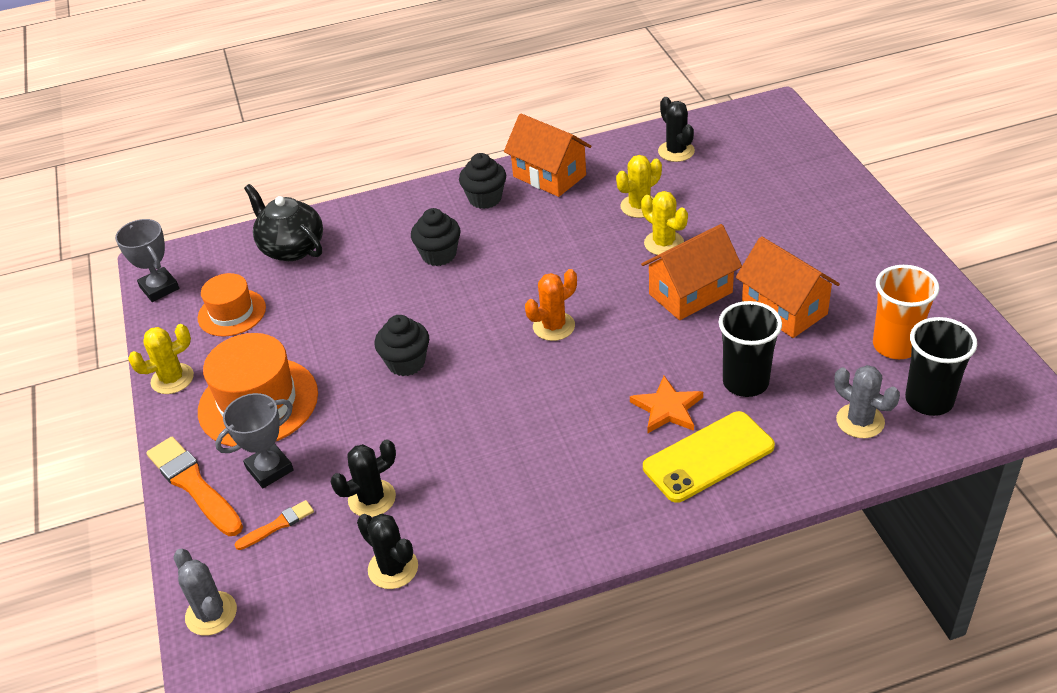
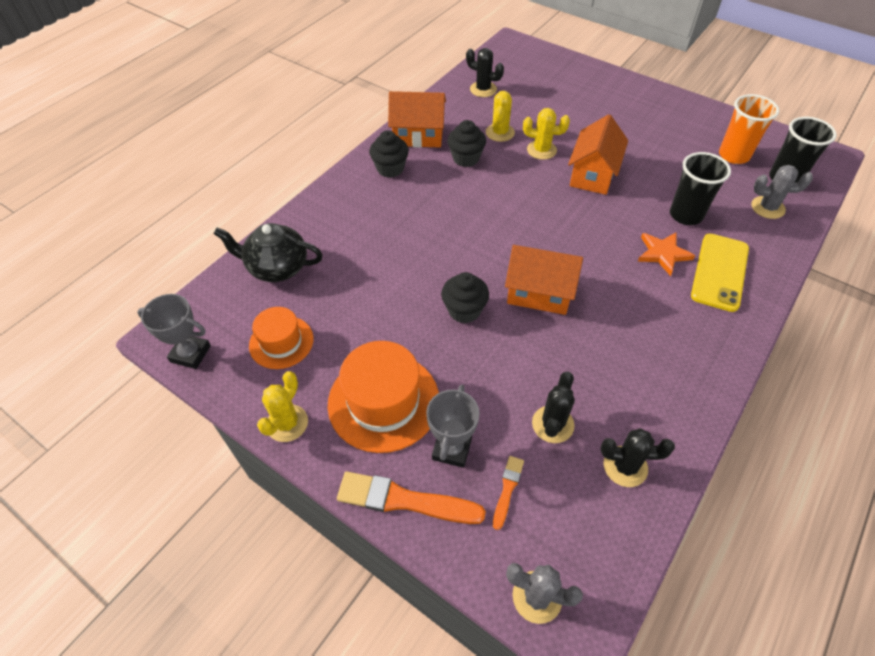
camera: 40 degrees left, 10 degrees up
(439, 255) = (401, 222): black cupcake -> black cupcake (466, 158)
(554, 326) = (535, 235): orange cactus -> none
(784, 309) = (654, 160): orange house -> orange house (539, 293)

